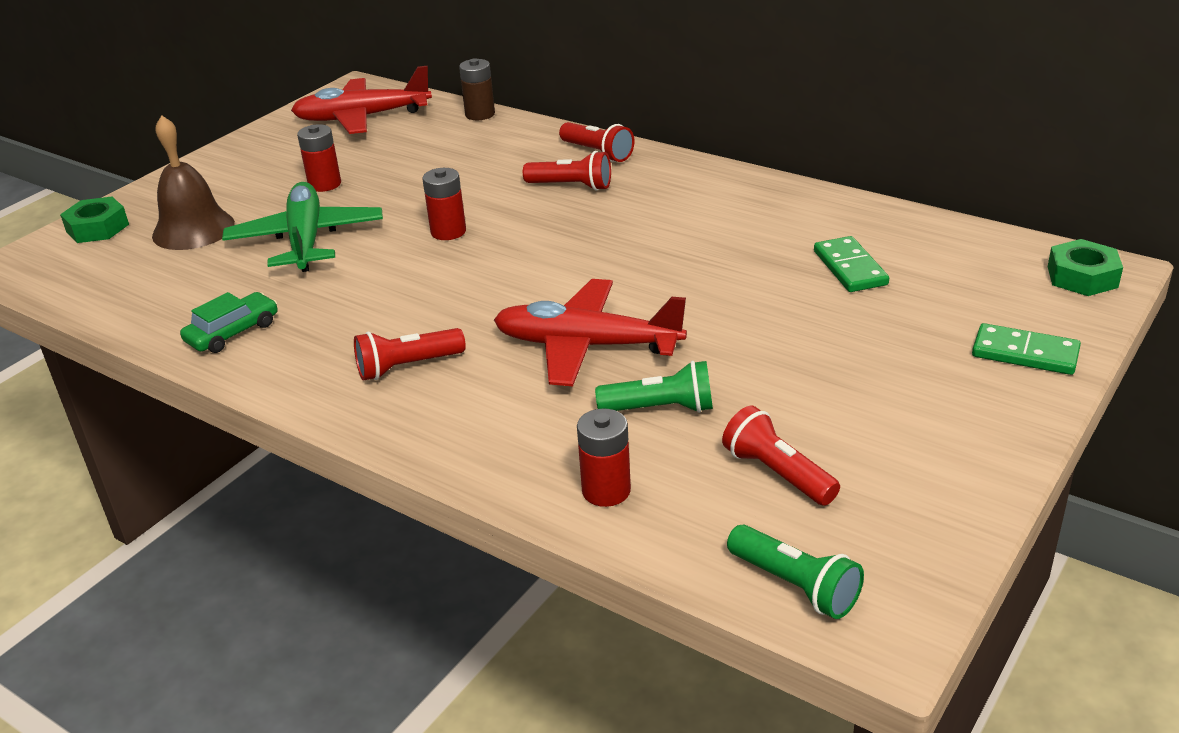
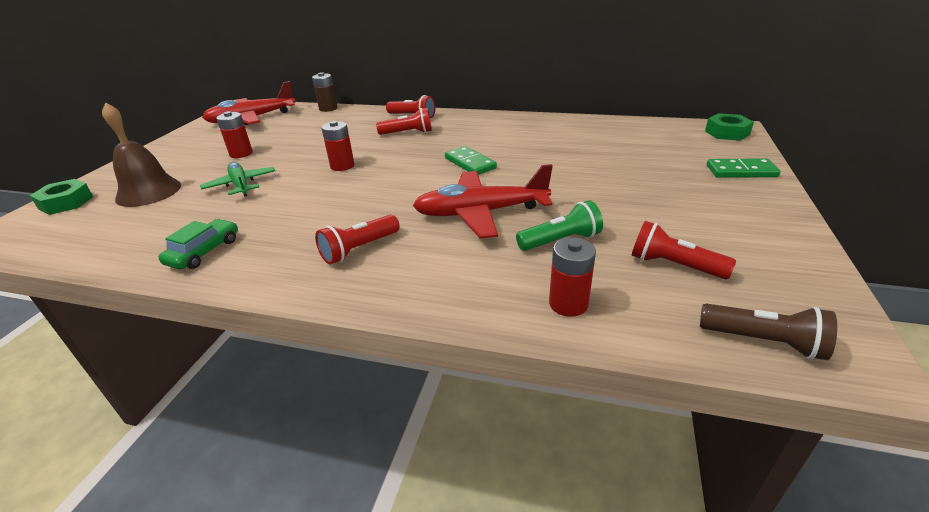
camera: 20 degrees left, 0 degrees up
(306, 240) = (241, 185): green plane -> green plane, size x0.63
(795, 585) = (763, 341): green flashlight -> brown flashlight
(850, 268) = (604, 147): green domino -> green domino (470, 163)

